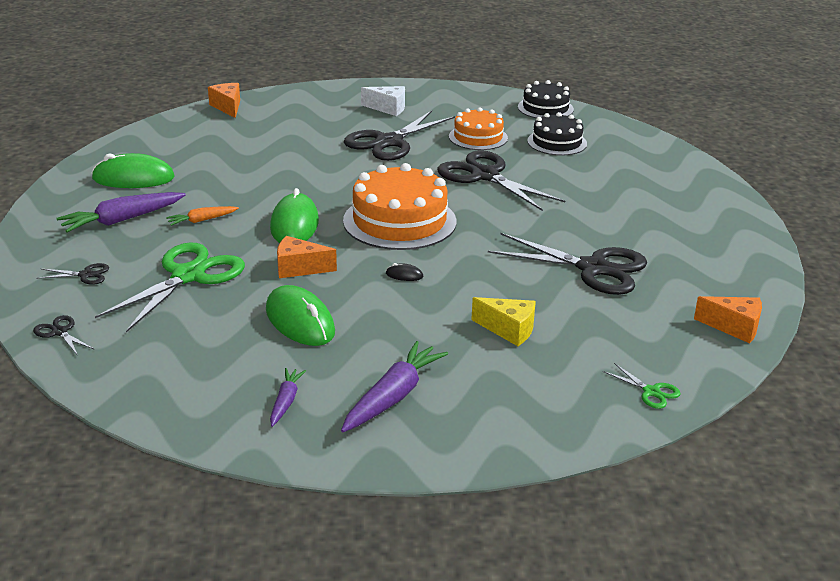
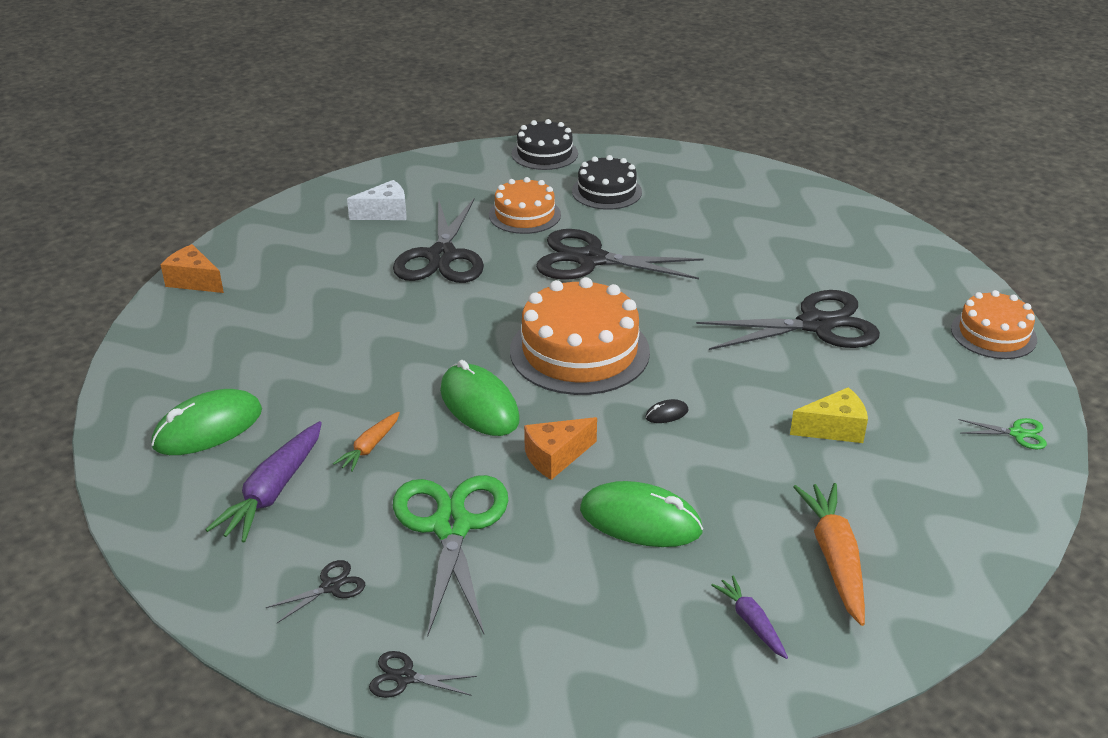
camera: 35 degrees left, 5 degrees up
(393, 396) = (834, 558): purple carrot -> orange carrot
(734, 327) = (993, 334): orange cheese -> orange cake

